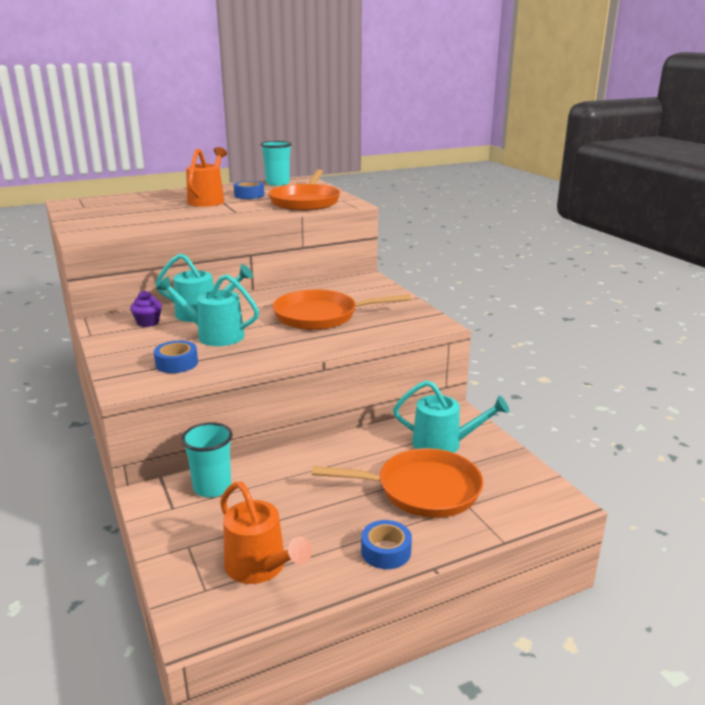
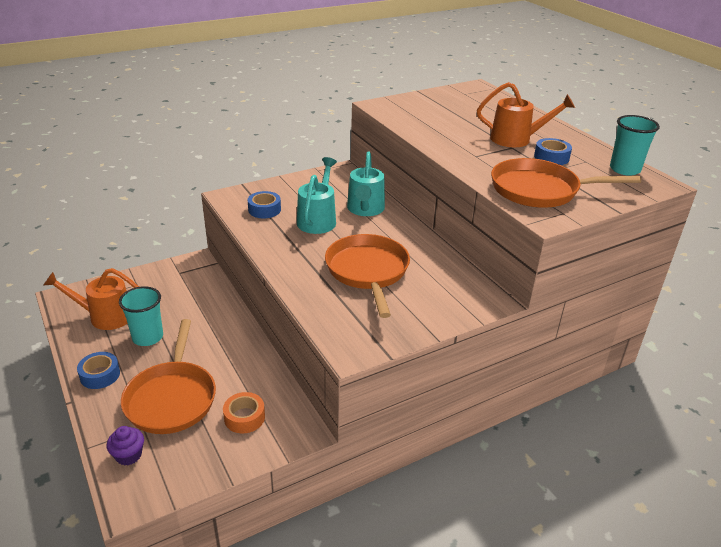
camera: 85 degrees right, 10 degrees up
(148, 322) = (343, 188): purple cupcake -> purple cupcake (128, 455)
(212, 487) = (199, 286): turquoise cup -> turquoise cup (148, 337)
(261, 567) = (104, 316): orange watering can -> orange watering can turned 45 degrees clockwise
(444, 444) = (244, 417): turquoise watering can -> orange tape

